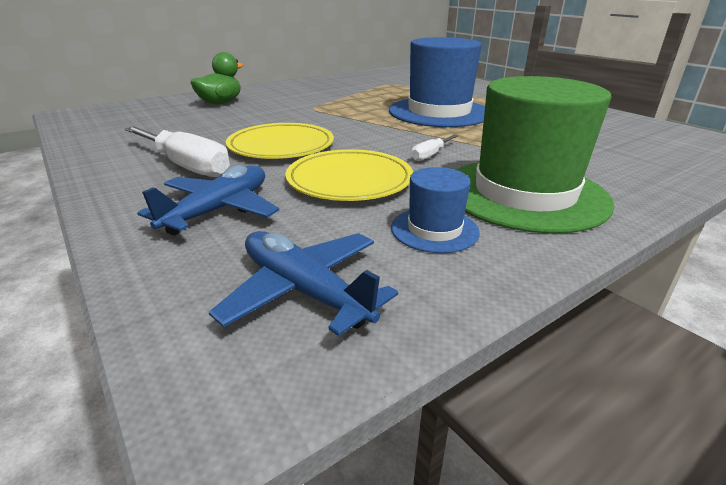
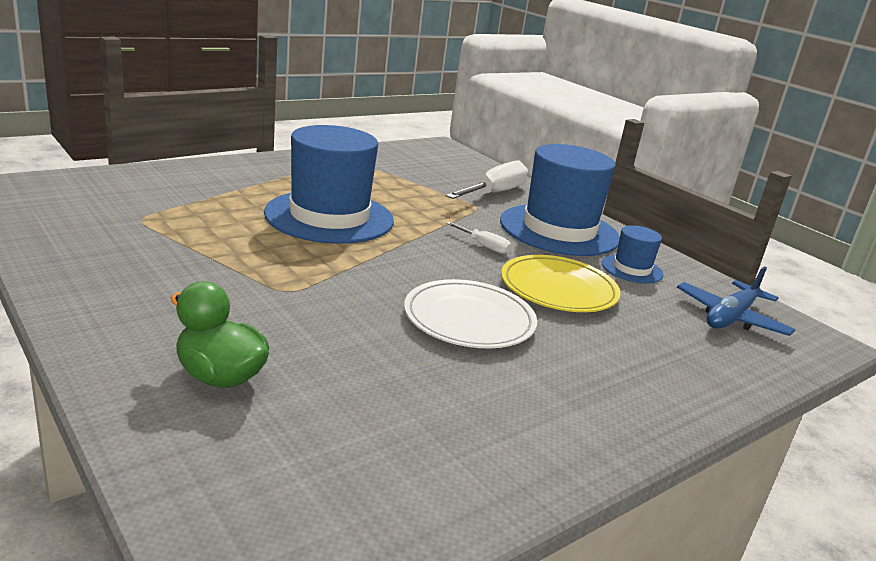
camera: 95 degrees left, 5 degrees down
(186, 166) = (551, 381): white screwdriver -> white screwdriver (494, 193)
(219, 210) = (648, 352): blue plane -> none
(281, 146) = (469, 319): yellow plate -> white plate
(524, 194) = (559, 230): green hat -> blue hat

